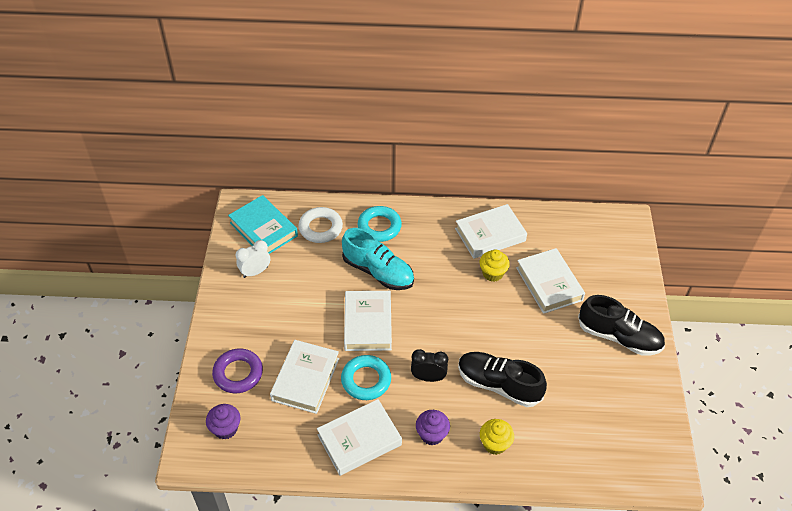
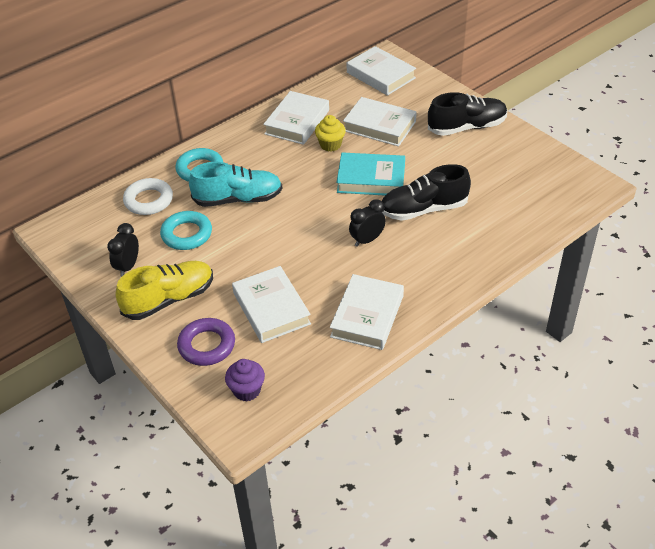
camera: 40 degrees left, 5 degrees down
(253, 318) = (169, 299): none -> yellow shoe
(255, 272) = (128, 266): white clock -> black clock
(263, 229) = (96, 232): turquoise book -> turquoise book (371, 179)
(366, 380) = (321, 275): turquoise ring -> turquoise ring (187, 234)
(367, 324) = (274, 238): white book -> white book (380, 75)
(432, 434) = (416, 273): purple cupcake -> none
(494, 444) = (467, 246): yellow cupcake -> none

